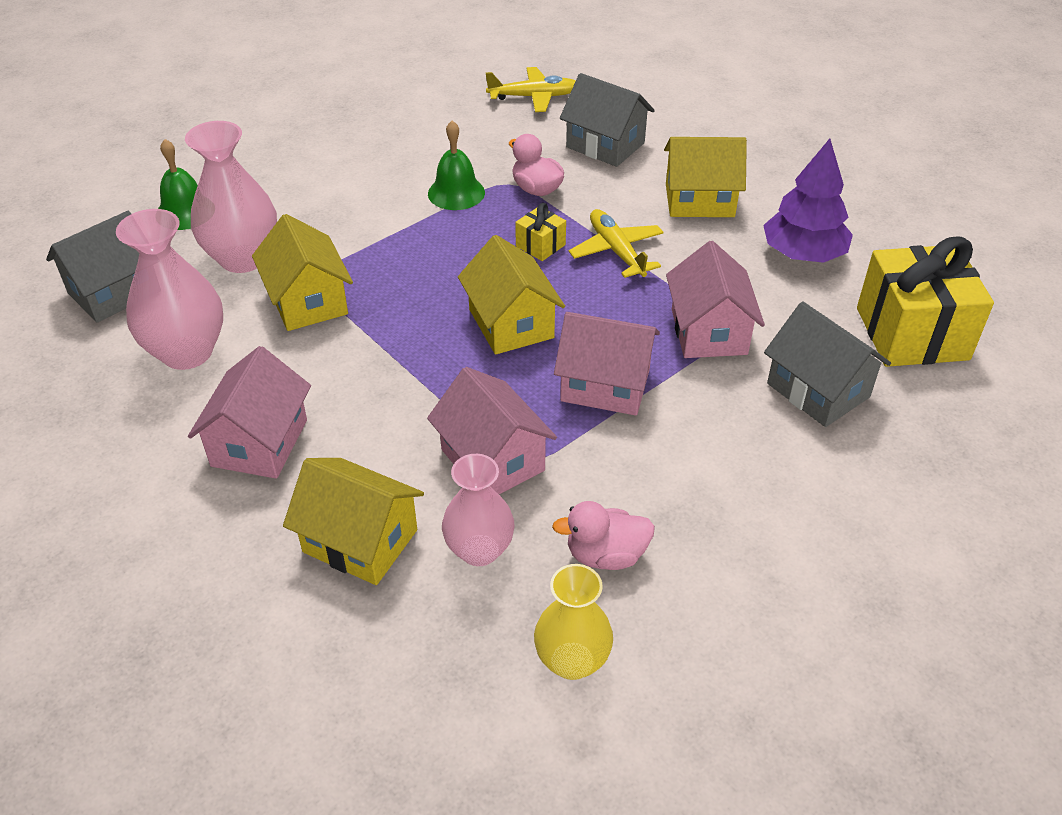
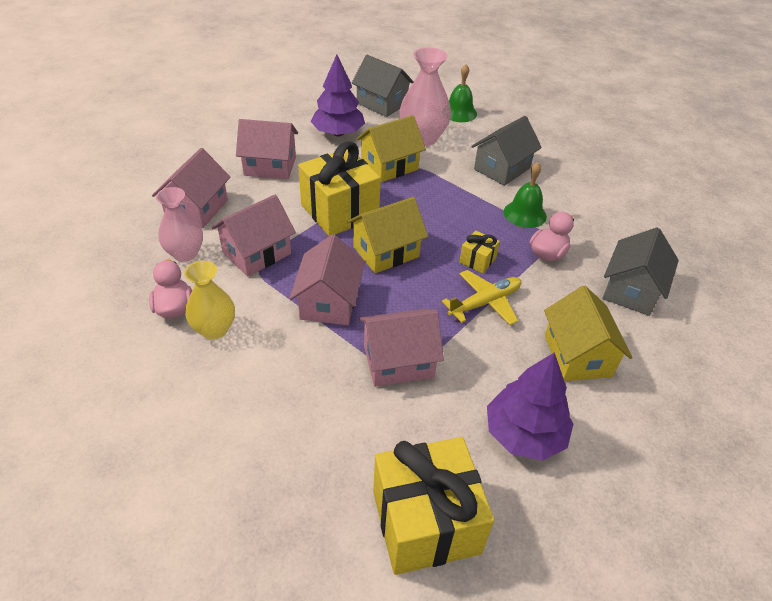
camera: 80 degrees right, 0 degrees up
(187, 352) = (338, 133): pink vase -> purple tree
(360, 541) = (197, 209): yellow house -> pink house
(409, 363) = (339, 211): none -> yellow gift
(533, 97) = (679, 244): yellow plane -> none
(572, 660) = (99, 297): yellow vase -> yellow vase (214, 329)
(818, 390) = (336, 435): grey house -> grey house (502, 169)

